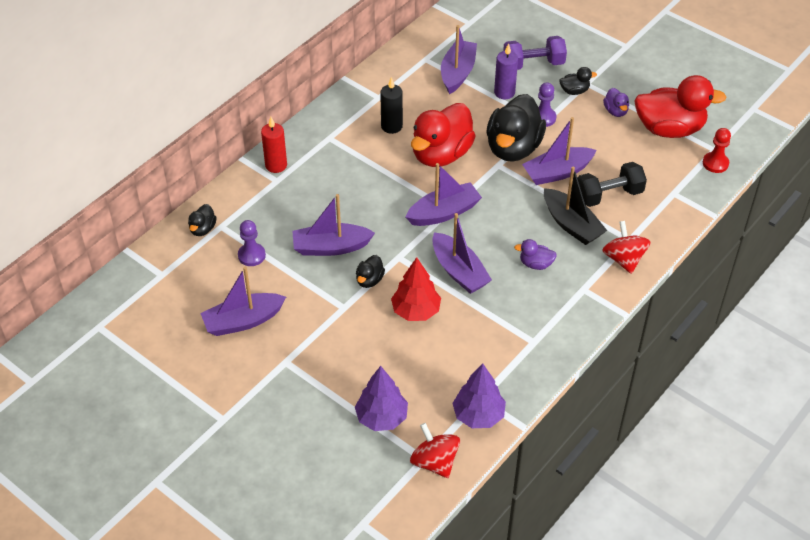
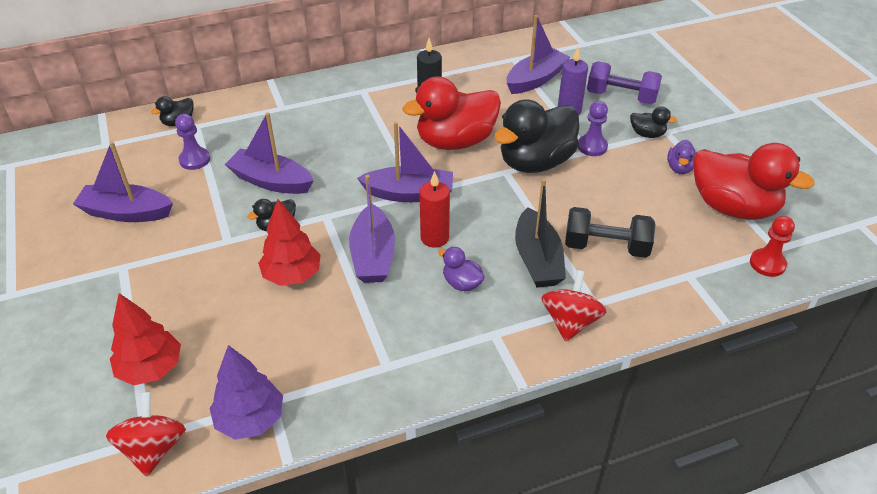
camera: 30 degrees right, 5 degrees down
(276, 165) = (293, 95): red candle -> red candle (434, 238)
(381, 417) = (151, 369): purple tree -> red tree
(557, 172) = (564, 202): purple boat -> none

